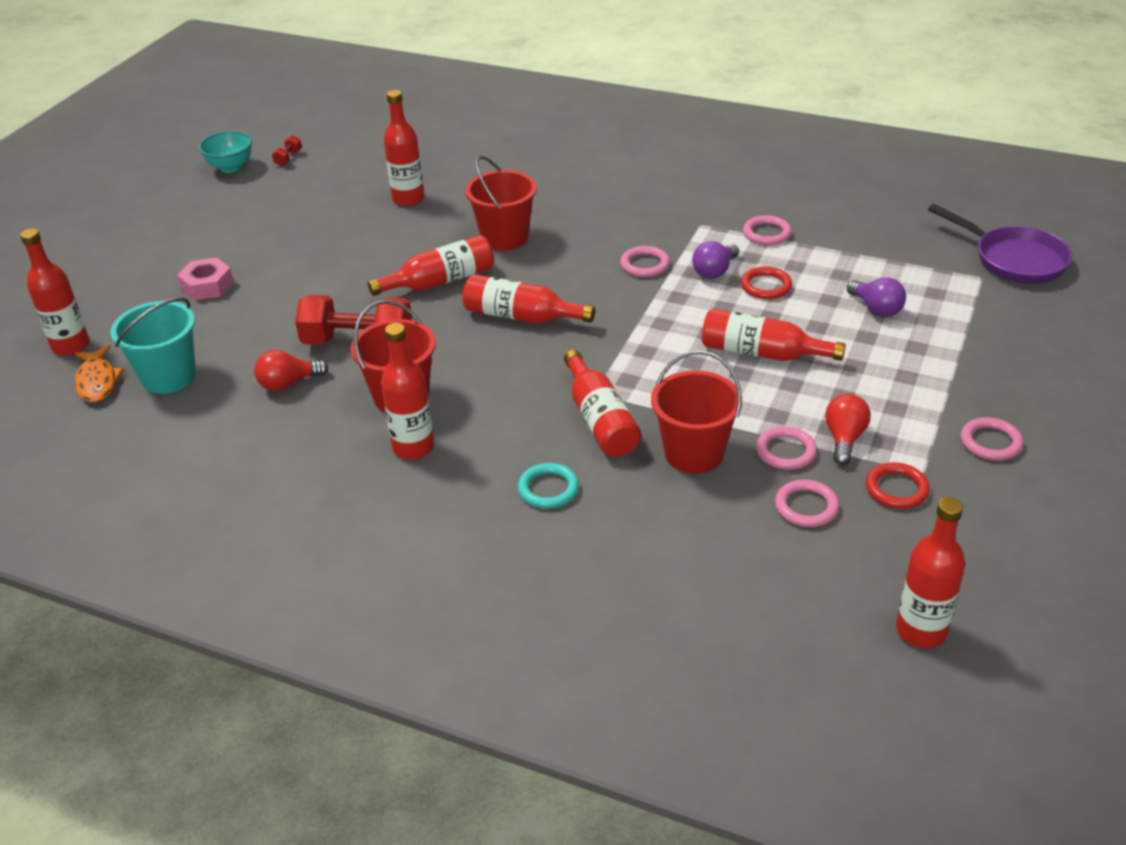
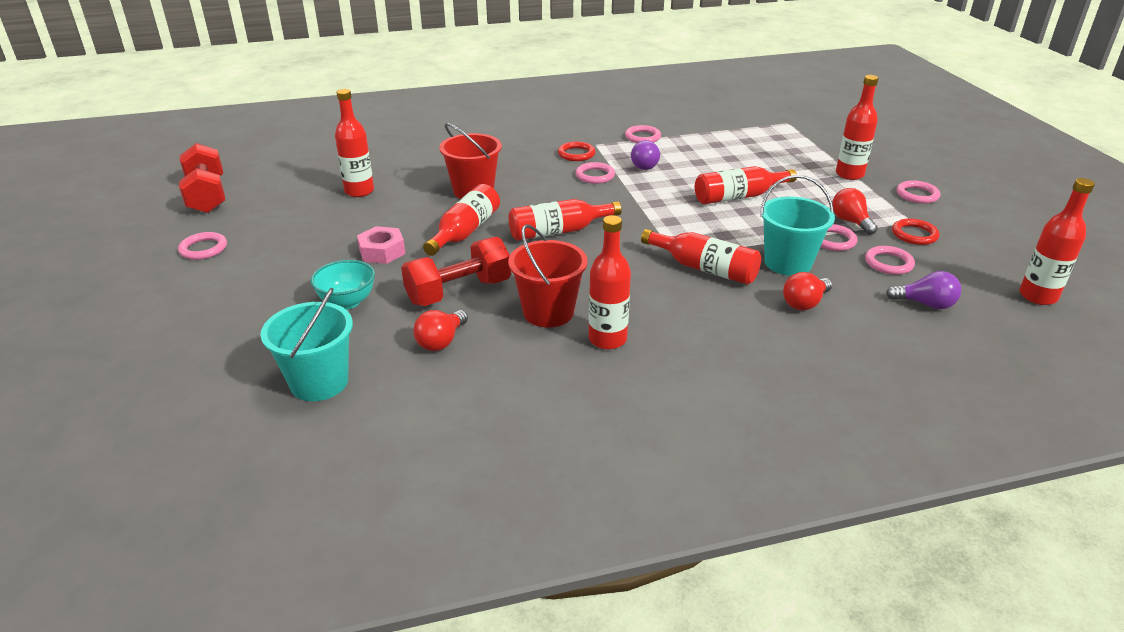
camera: 40 degrees left, 5 degrees down
(71, 346) = (173, 402): red bottle -> red bottle (849, 174)
(97, 381) = (247, 416): orange fish -> none
(207, 286) = (258, 304): pink nut -> pink nut (382, 251)
(229, 214) = (203, 249): none -> pink ring
(231, 167) = (156, 217): turquoise bowl -> turquoise bowl (347, 302)
(288, 158) = (207, 196): red dumbbell -> red dumbbell, size x2.42
(548, 489) = (737, 321): turquoise ring -> none
(642, 504) = (804, 303): none -> red light bulb
(694, 453) = (788, 263): red bucket -> turquoise bucket
(766, 286) = (685, 163): red ring -> red ring (576, 154)
(876, 309) = (762, 154): purple light bulb -> purple light bulb (925, 304)
(1014, 260) = (790, 110): purple pan -> none

